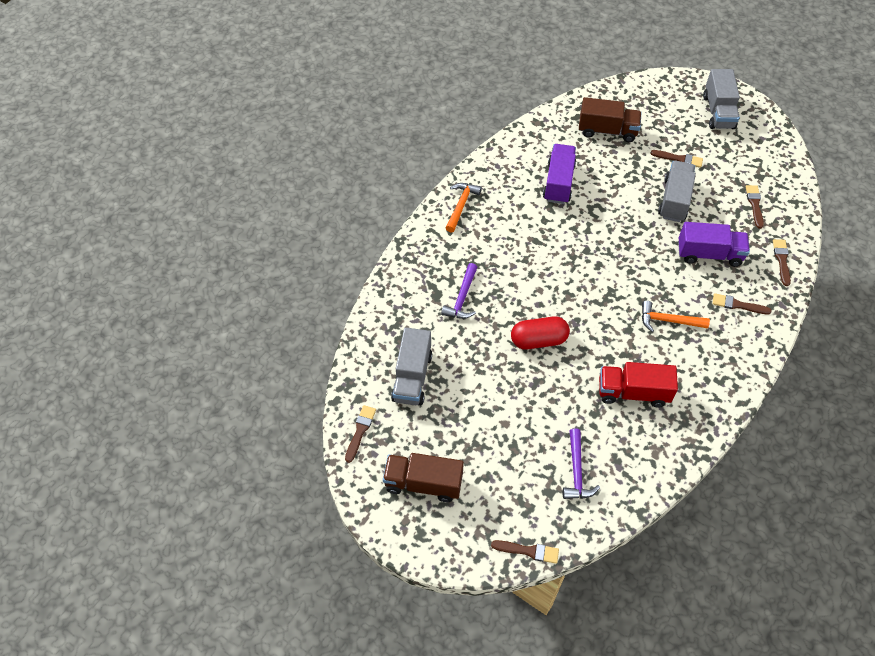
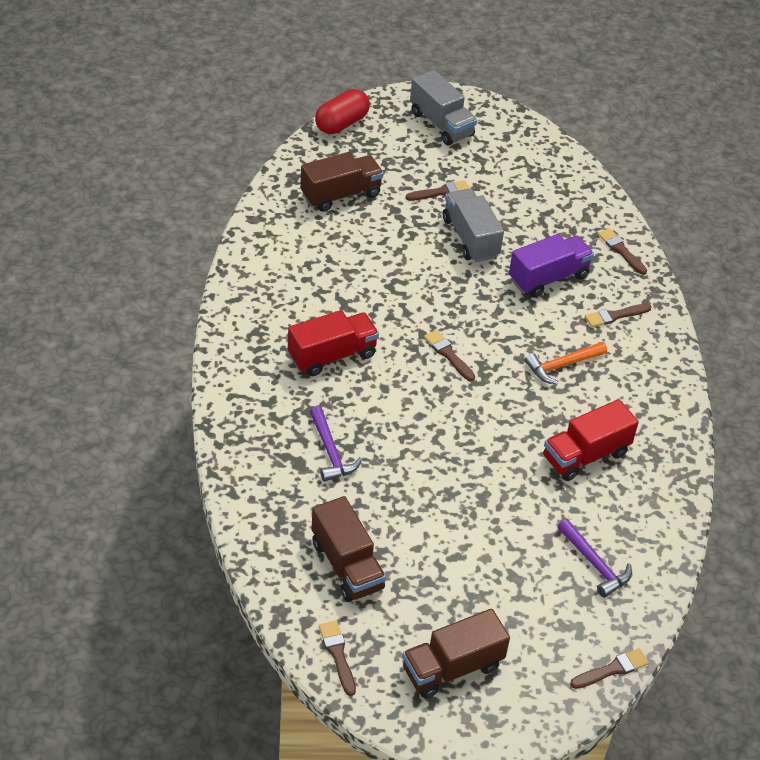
camera: 40 degrees left, 10 degrees down
(412, 377) = (346, 565): grey truck -> brown truck
(461, 205) = (244, 351): orange hammer -> none
(514, 235) = (332, 355): none -> red truck
(538, 340) = (449, 453): red capsule -> red capsule (341, 123)
(558, 183) = (333, 275): purple truck -> none
(754, 204) = (552, 206): brown brush -> brown brush (448, 354)

